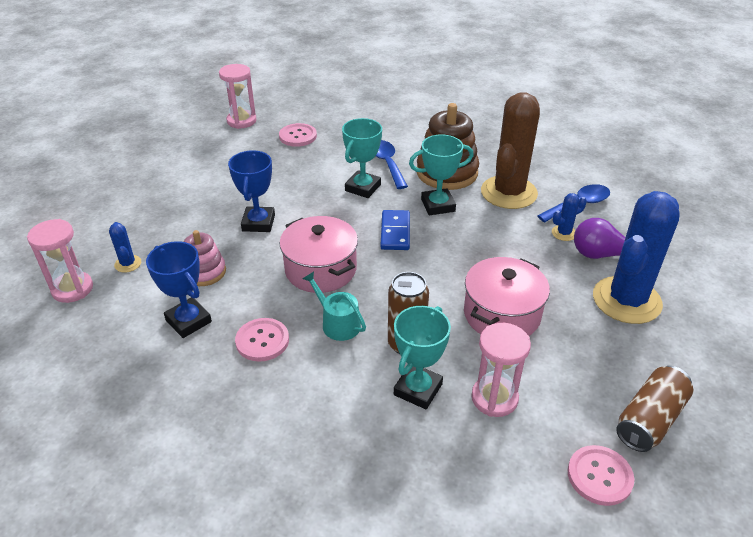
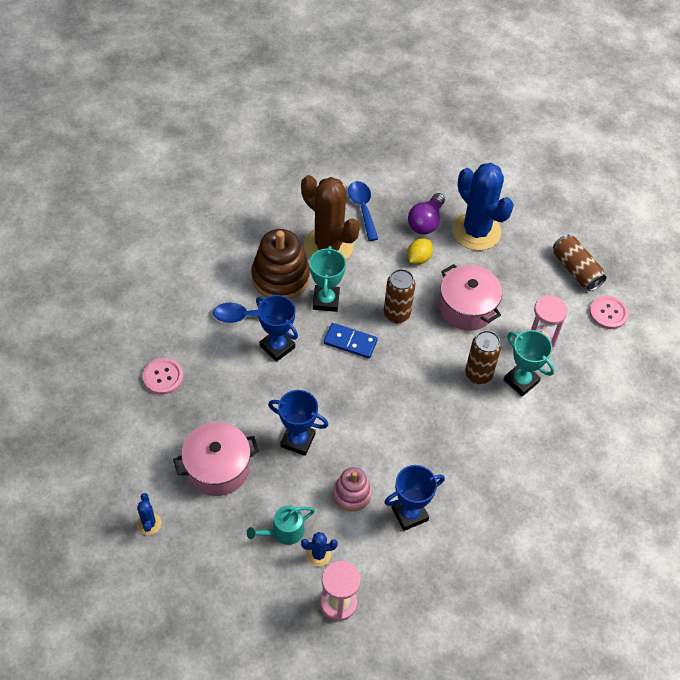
camera: 75 degrees left, 15 degrees up
(241, 121) = (105, 422): pink hourglass -> none
(262, 341) = (447, 465): pink button -> none
(320, 269) = (378, 407): pink pot -> pink pot (218, 468)
(337, 323) = (444, 411): turquoise watering can -> turquoise watering can (284, 531)
(363, 188) = (277, 347): turquoise trophy -> blue trophy
(453, 258) = (396, 314): none -> brown can
(544, 259) = (418, 258): none -> yellow lemon
(564, 233) = (393, 233): blue cactus -> blue cactus (149, 524)

